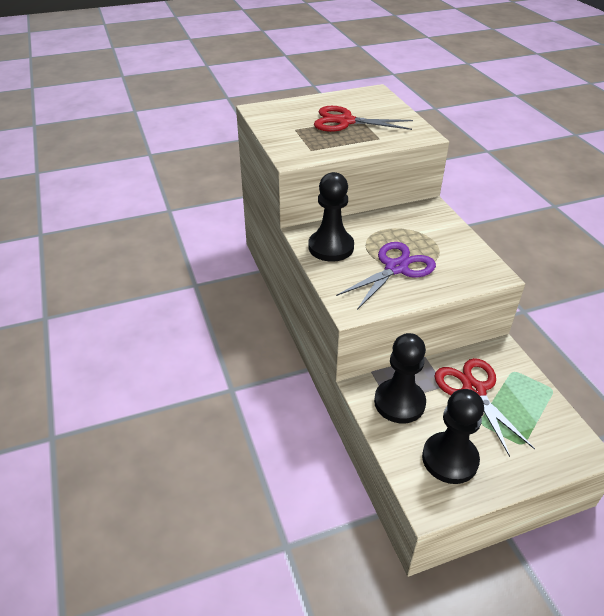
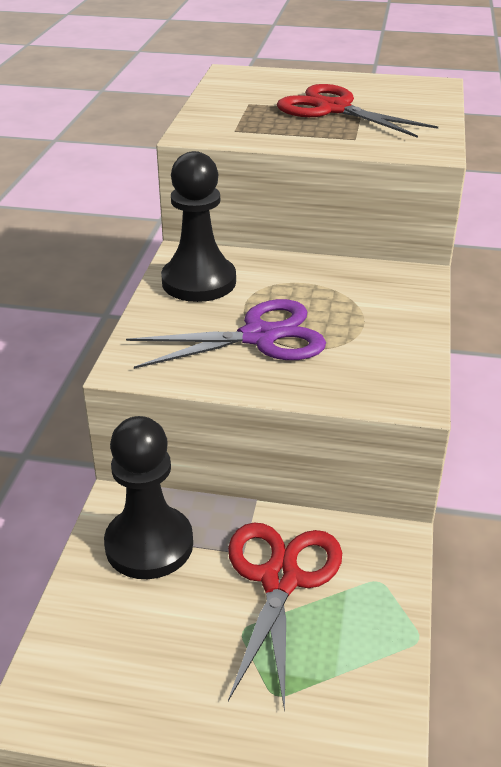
camera: 30 degrees right, 5 degrees down
(450, 459) = (136, 658): black pawn -> none

